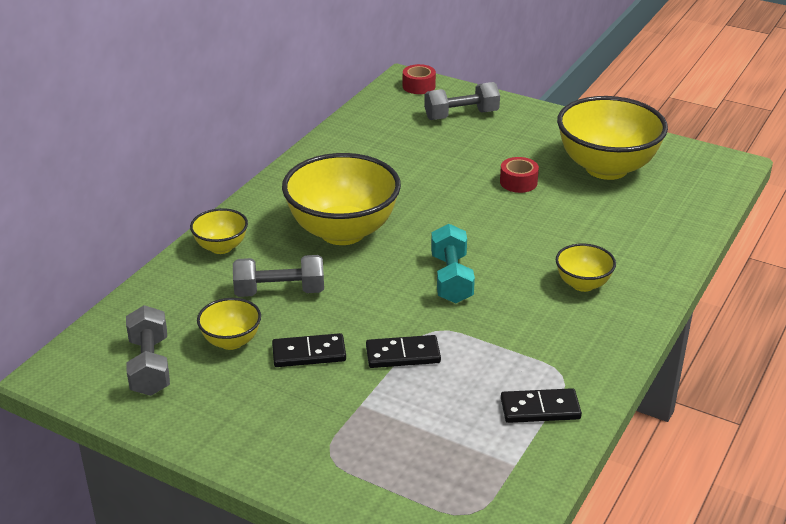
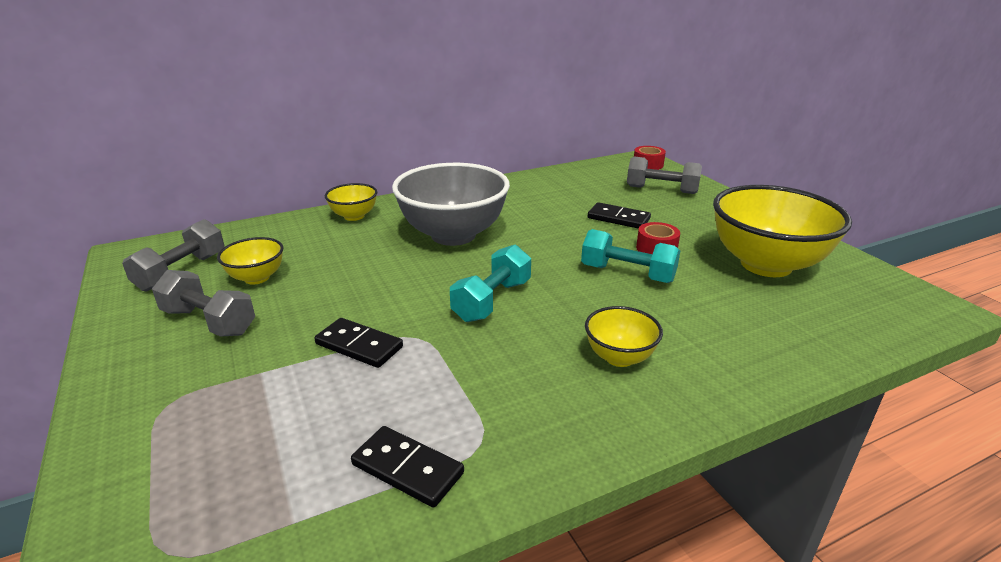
camera: 35 degrees right, 5 degrees down
(279, 291) = (344, 258): grey dumbbell -> grey dumbbell (209, 321)
(309, 353) = (291, 310): black domino -> black domino (618, 218)
(342, 232) = (453, 235): yellow bowl -> grey bowl
(521, 215) = (627, 274): none -> turquoise dumbbell

